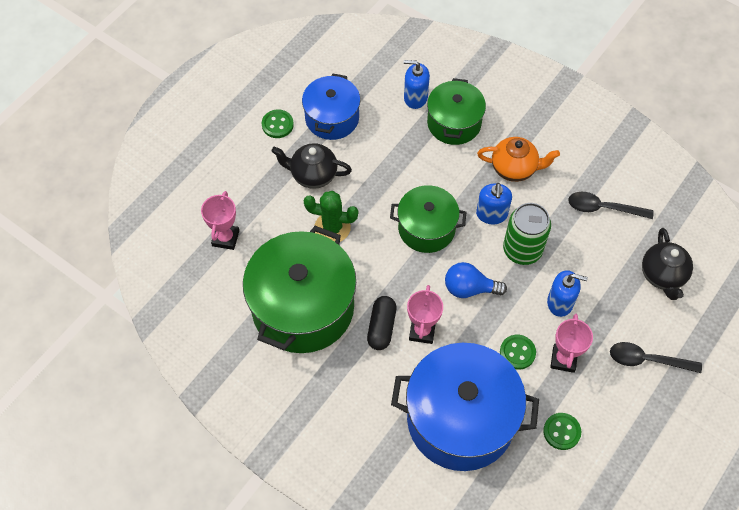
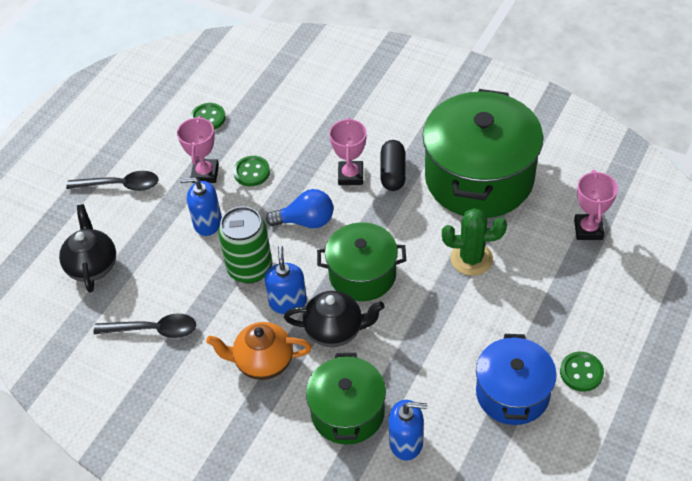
camera: 175 degrees right, 10 degrees down
(313, 175) = (513, 315): black teapot -> black teapot (335, 330)
(460, 419) = (303, 113): blue pot -> none

